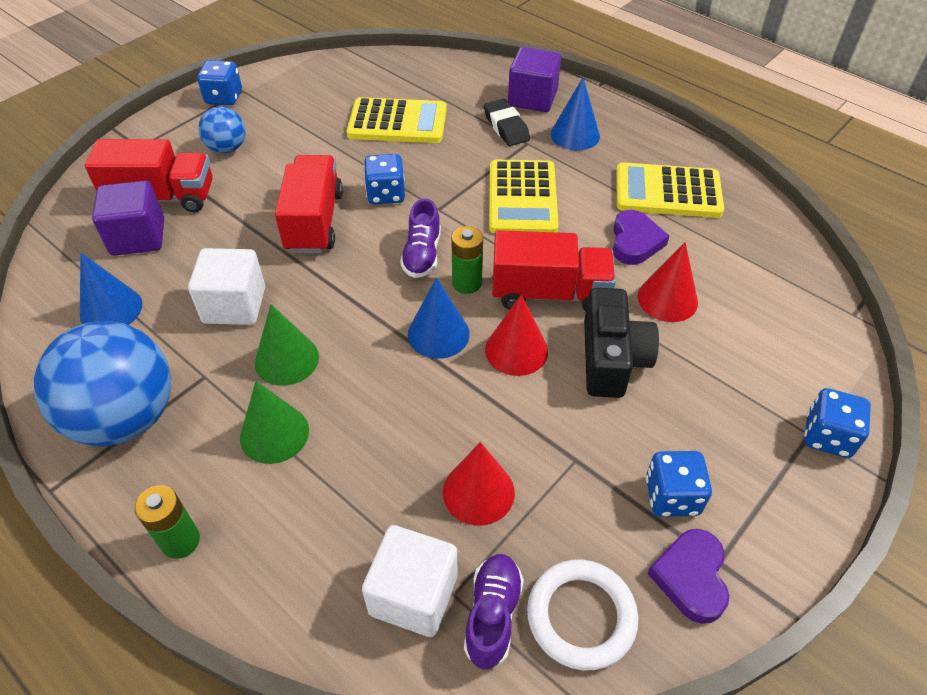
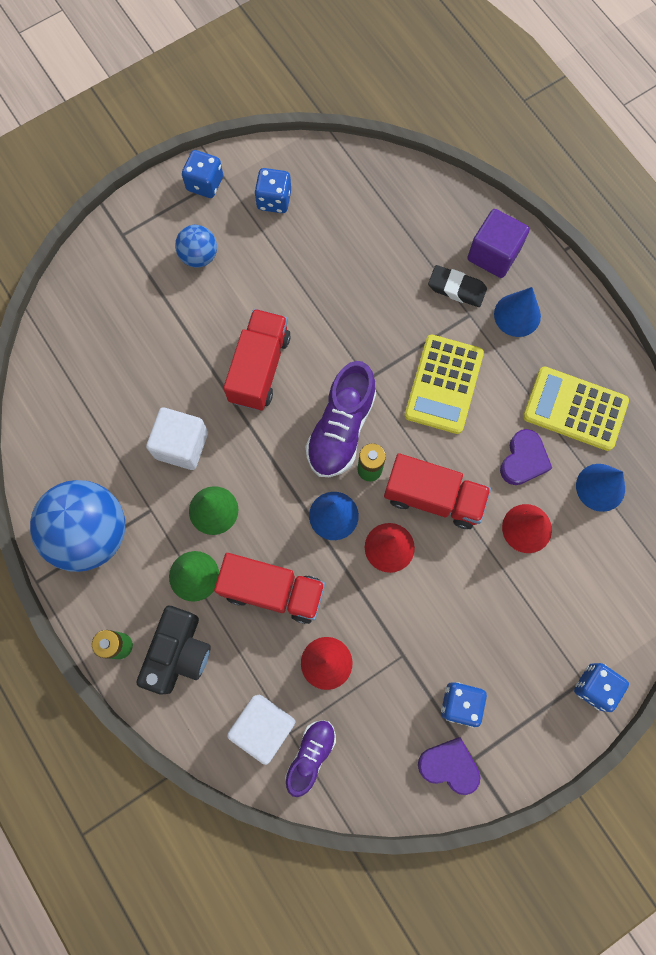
camera: 15 degrees right, 25 degrees up
(111, 309) = (87, 425): blue cone -> blue cone (600, 487)
(138, 237) = (113, 349): purple cube -> none
(162, 197) = (136, 306): red truck -> red truck (273, 591)
(386, 194) = (327, 350): blue dice -> blue dice (274, 200)
(397, 122) = (358, 257): yellow calculator -> none
(422, 255) = (341, 429): purple shoe -> purple shoe, size x1.64
(506, 127) = (456, 288): black eraser -> black eraser turned 60 degrees counterclockwise
(581, 616) = (367, 772): white ring -> none
(612, 359) = (460, 575): black camera -> black camera (179, 653)
(691, 577) = (449, 766): purple heart -> purple heart turned 90 degrees clockwise

